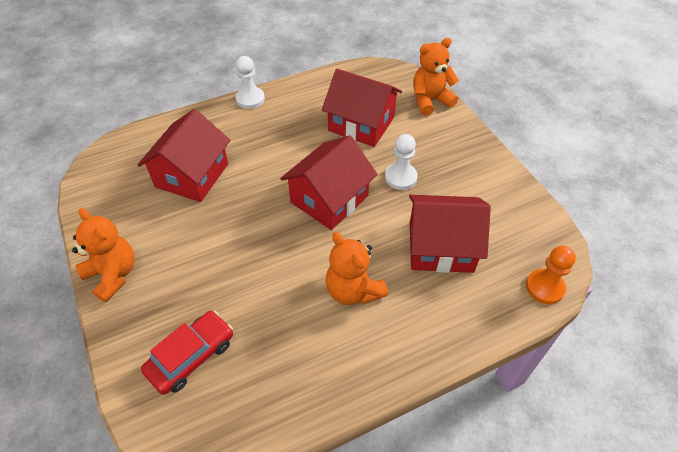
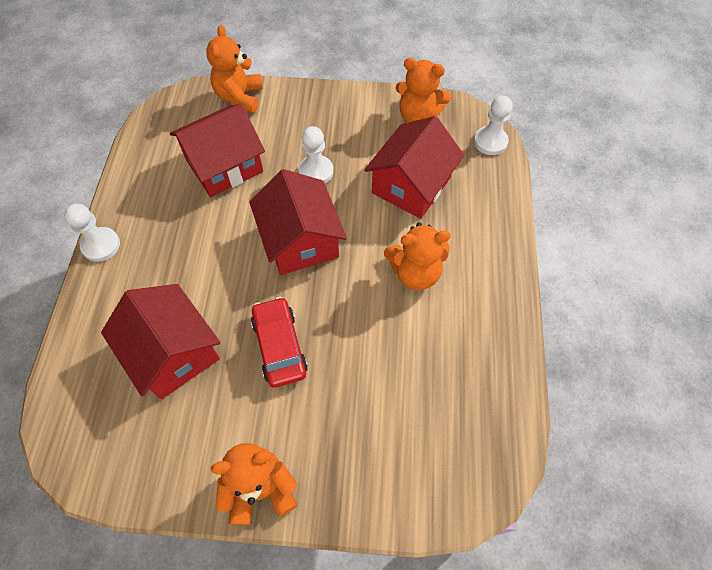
camera: 60 degrees left, 10 degrees up
(191, 356) = (407, 442): red car -> red car (280, 346)
(520, 218) = (418, 116): none -> orange teddy bear
(544, 287) = (490, 142): orange pawn -> white pawn

